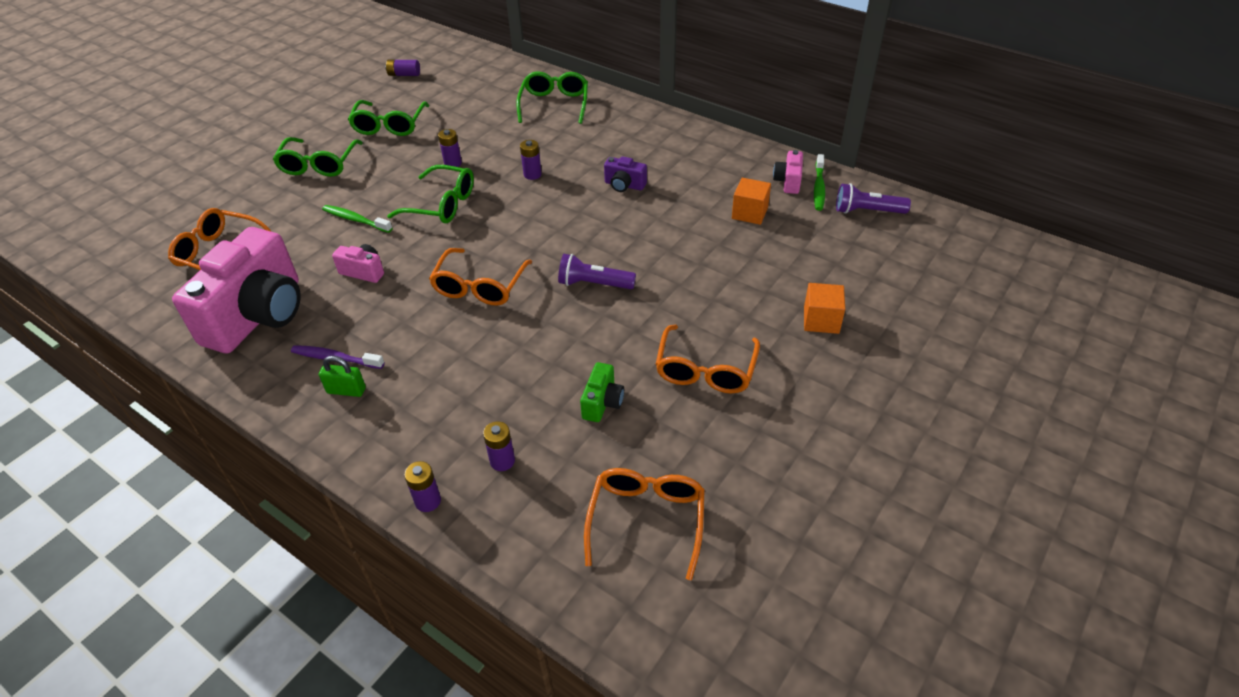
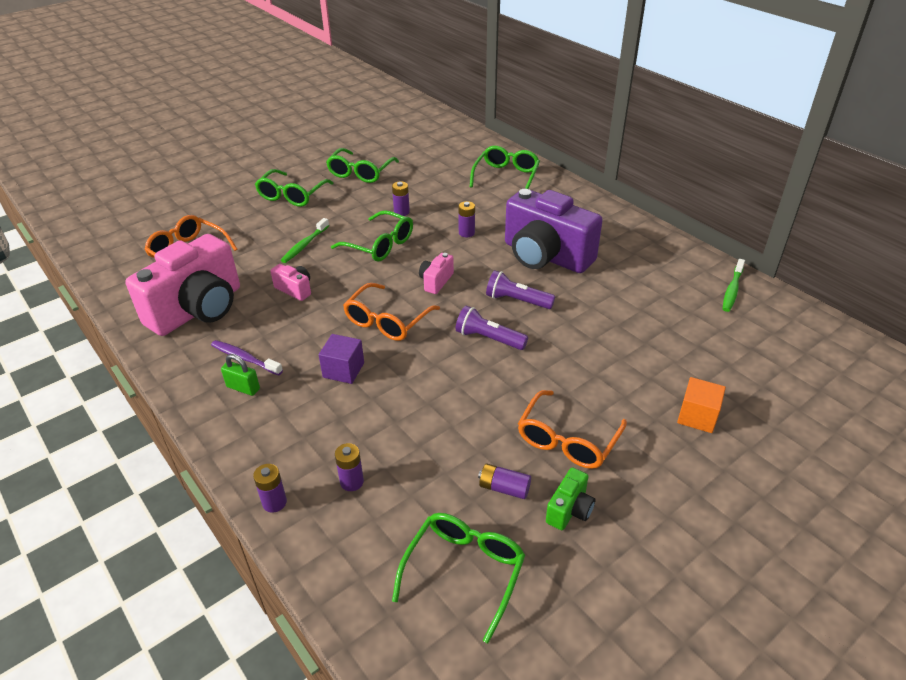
camera: 15 degrees right, 5 degrees down
(355, 220) = (304, 245): green toothbrush -> green toothbrush turned 105 degrees counterclockwise
(404, 74) = (387, 133): purple battery -> purple battery (504, 488)
(451, 348) = (343, 370): none -> purple cube
(602, 402) = (460, 449): green camera -> green camera (569, 510)
(624, 185) = (545, 256): purple camera -> purple camera, size x2.40
(646, 520) = (464, 571): orange glasses -> green glasses
(749, 213) = (656, 301): orange cube -> none
(788, 181) = (703, 279): pink camera -> pink camera (436, 281)
(867, 211) = (775, 321): purple flashlight -> purple flashlight (517, 300)

